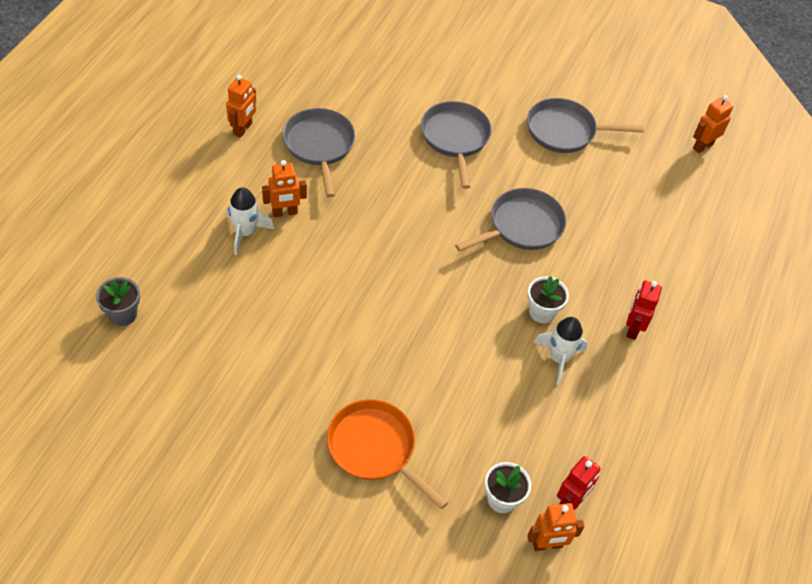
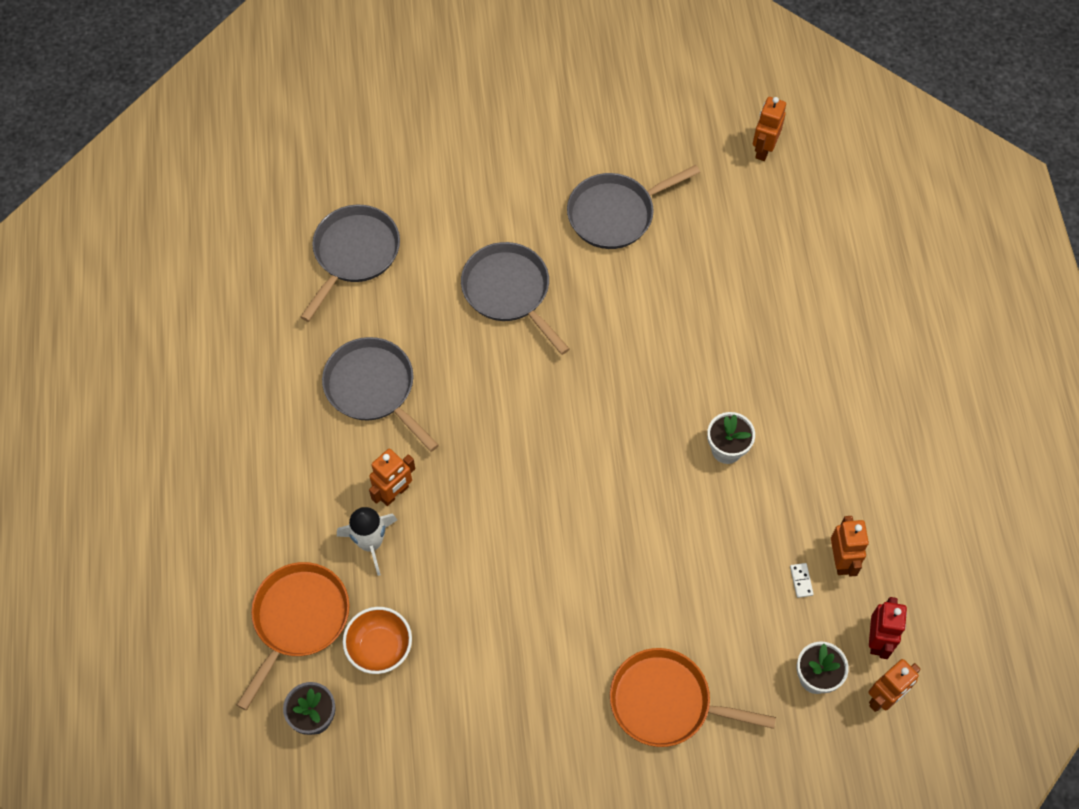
camera: 25 degrees left, 10 degrees up
(161, 250) = (298, 619): none -> orange pan
(200, 297) = (380, 647): none -> orange bowl
(243, 129) = (276, 417): orange robot -> orange robot (841, 560)
(522, 226) = (645, 360): grey pan -> grey pan (354, 254)
(537, 427) = (801, 581): none -> white domino
(559, 358) = (774, 492): white rocket -> none
(633, 328) = (823, 413): red robot -> none

